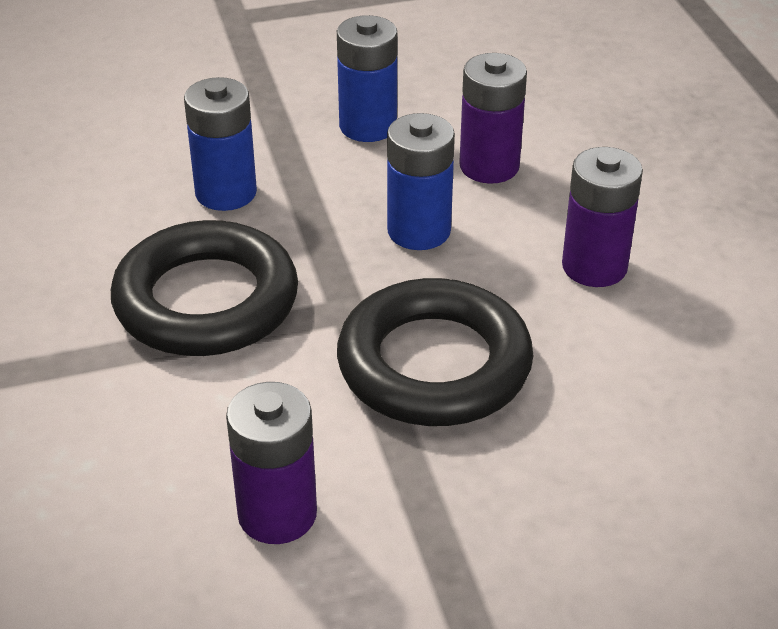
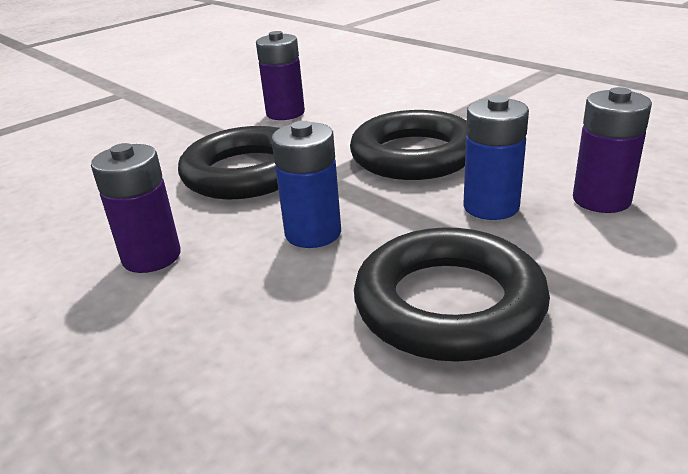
camera: 155 degrees right, 10 degrees down
(368, 126) = (448, 304): blue battery -> black ring
(489, 166) = (289, 308): purple battery -> purple battery (601, 200)

